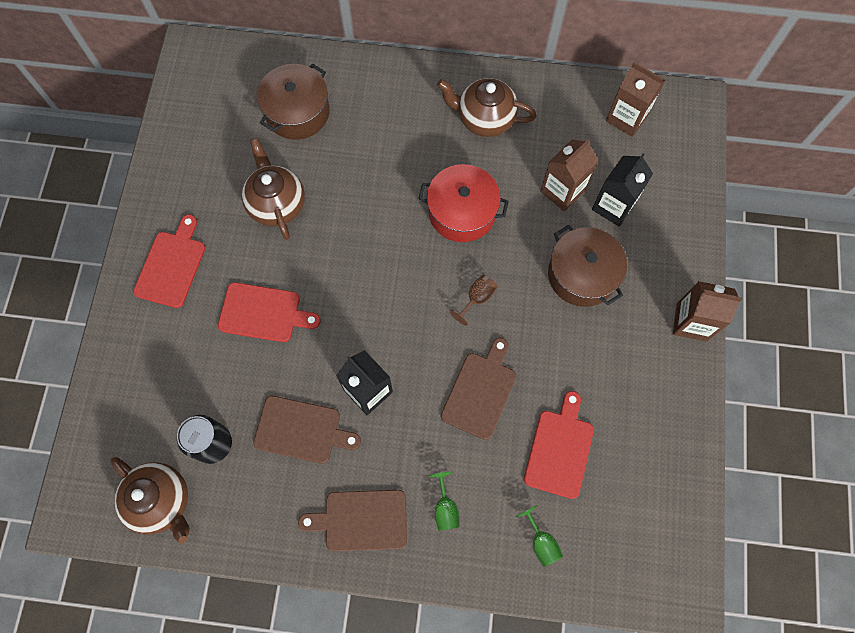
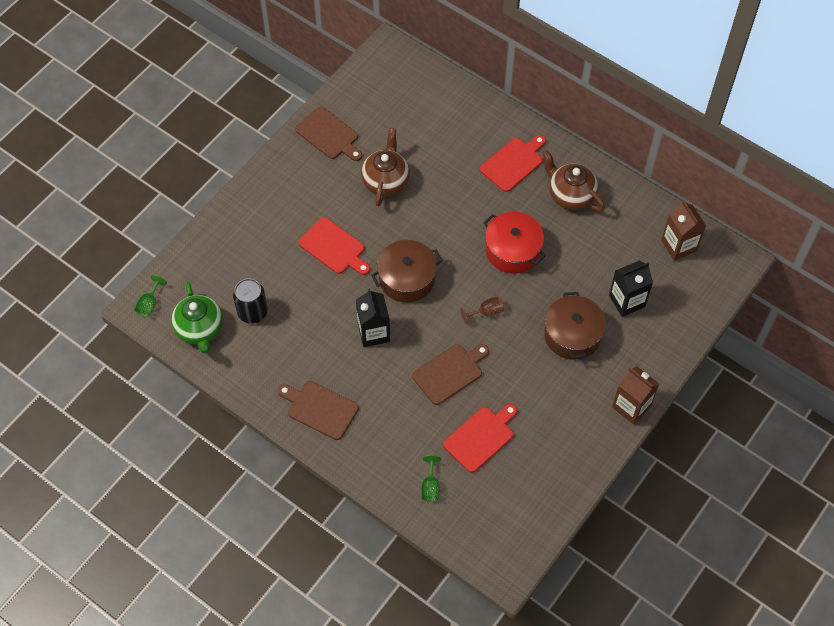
camera: 30 degrees right, 10 degrees down
(161, 501) = (200, 329): brown teapot -> green teapot
(172, 265) = (291, 187): red cutting board -> red cutting board (513, 163)
(297, 112) = (438, 126): brown pot -> brown pot (407, 279)
(301, 430) = (314, 334): brown cutting board -> brown cutting board (329, 135)
(445, 508) = (379, 431): green goblet -> green goblet (149, 304)
(562, 191) = (595, 272): brown carton -> none

